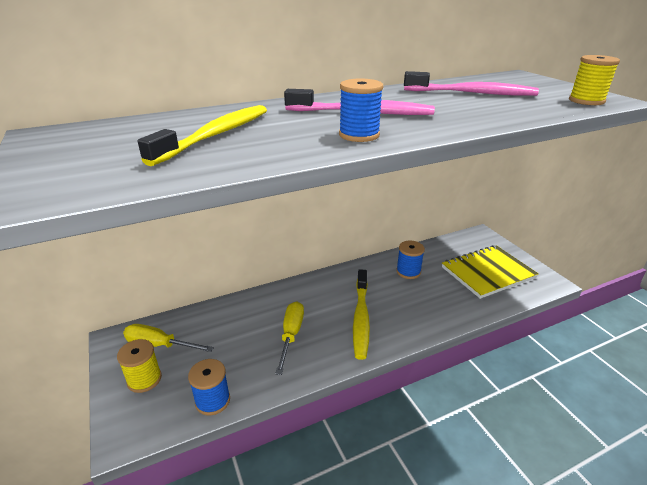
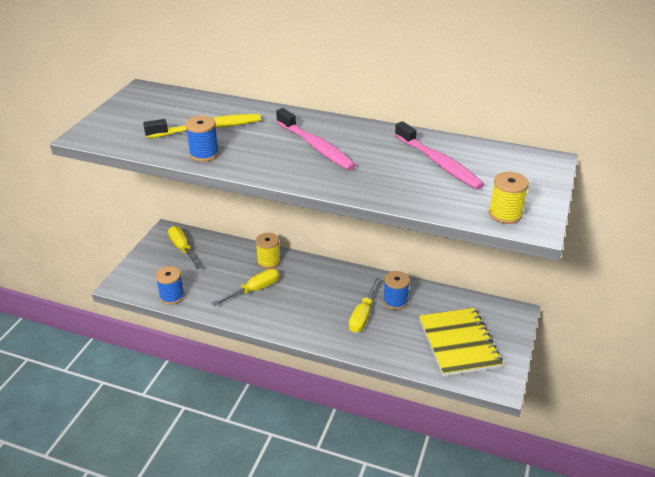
camera: 45 degrees right, 5 degrees up
(144, 379) = (156, 263): yellow spool -> yellow spool (268, 261)
(359, 135) = (271, 164): blue spool -> blue spool (204, 154)
(361, 318) = (309, 309): yellow toothbrush -> none
(405, 296) = (363, 315): none -> yellow screwdriver
(487, 273) = (459, 343): yellow notebook -> yellow notebook turned 60 degrees clockwise

